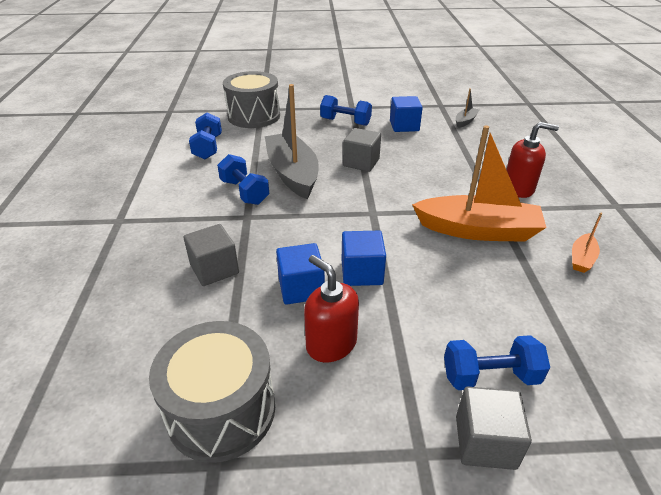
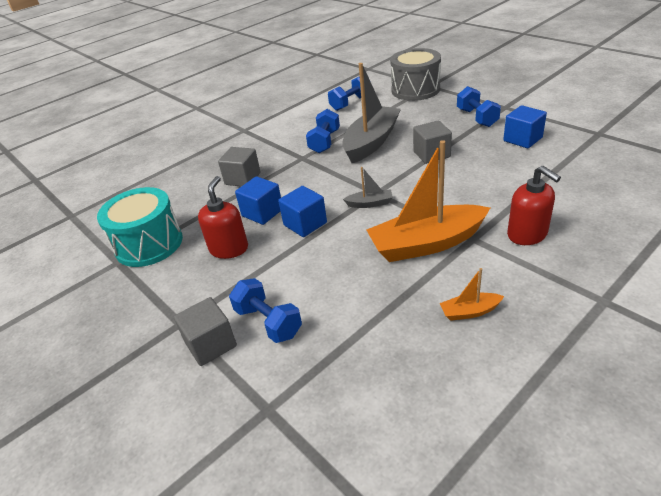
camera: 55 degrees right, 0 degrees up
(221, 410) = (149, 244): grey drum -> turquoise drum
(465, 121) = (595, 157): grey boat -> grey boat (370, 203)
(477, 230) = (426, 244): orange boat -> orange boat turned 105 degrees clockwise

